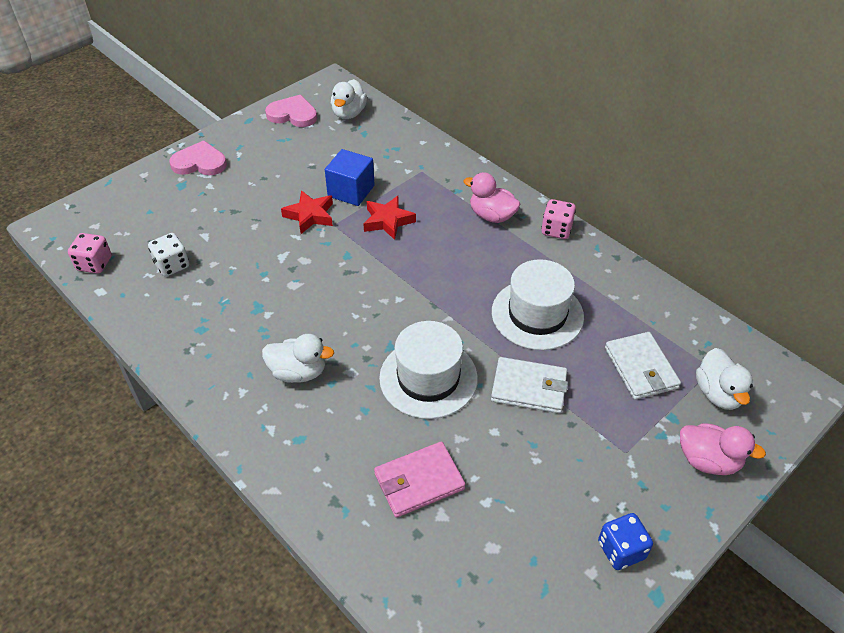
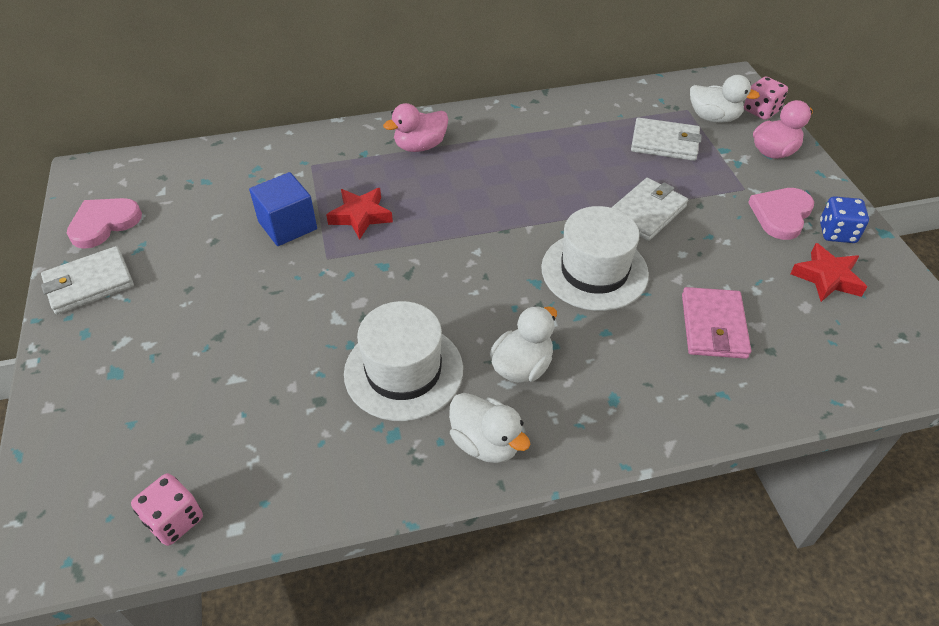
camera: 60 degrees left, 0 degrees up
(172, 265) = (258, 429): white dice -> none
(199, 163) = (92, 339): pink heart -> pink heart (781, 214)
(241, 137) = (89, 283): none -> white wallet
(310, 215) = (293, 272): red star -> red star (827, 278)
(349, 113) = (158, 179): white duck -> white duck (486, 443)
(537, 314) = (566, 171): white hat -> white hat (403, 371)
(556, 230) = (474, 117): pink dice -> pink dice (761, 111)

